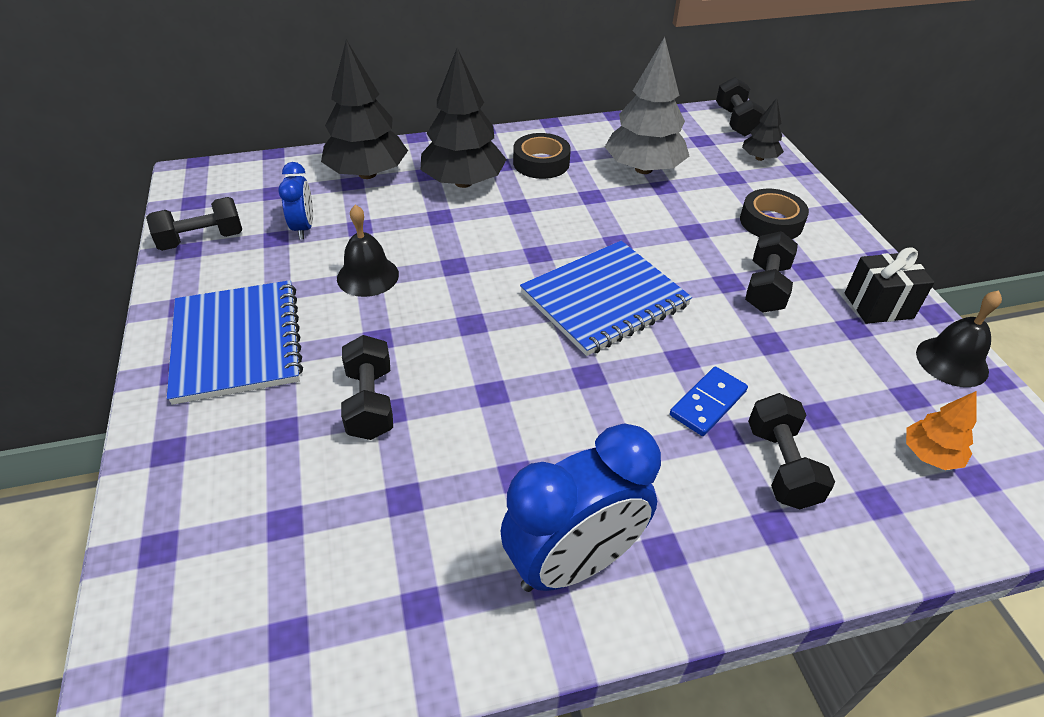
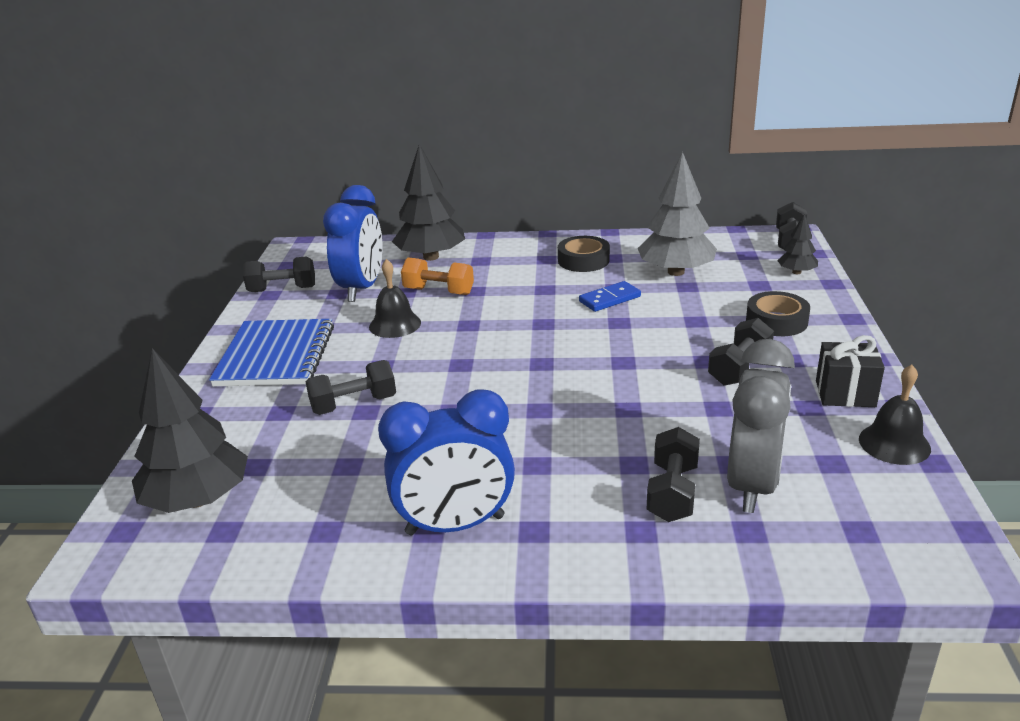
camera: 20 degrees right, 15 degrees down
(303, 228) = (362, 288): blue clock -> blue clock, size x1.84
(370, 403) = (354, 404): black dumbbell -> black dumbbell turned 60 degrees clockwise
(399, 222) = (439, 291): none -> orange dumbbell
(463, 182) = (507, 269): black tree -> black tree (198, 499)
(604, 299) = (583, 361): blue notebook -> none
(708, 403) = (632, 442): blue domino -> blue domino (610, 299)
(852, 440) = (752, 485): none -> grey clock
(930, 455) = (823, 506): orange tree -> none

